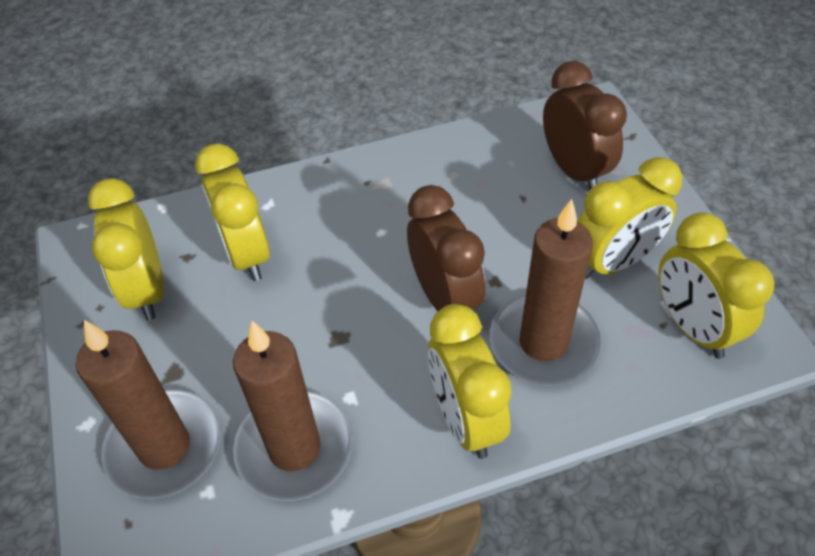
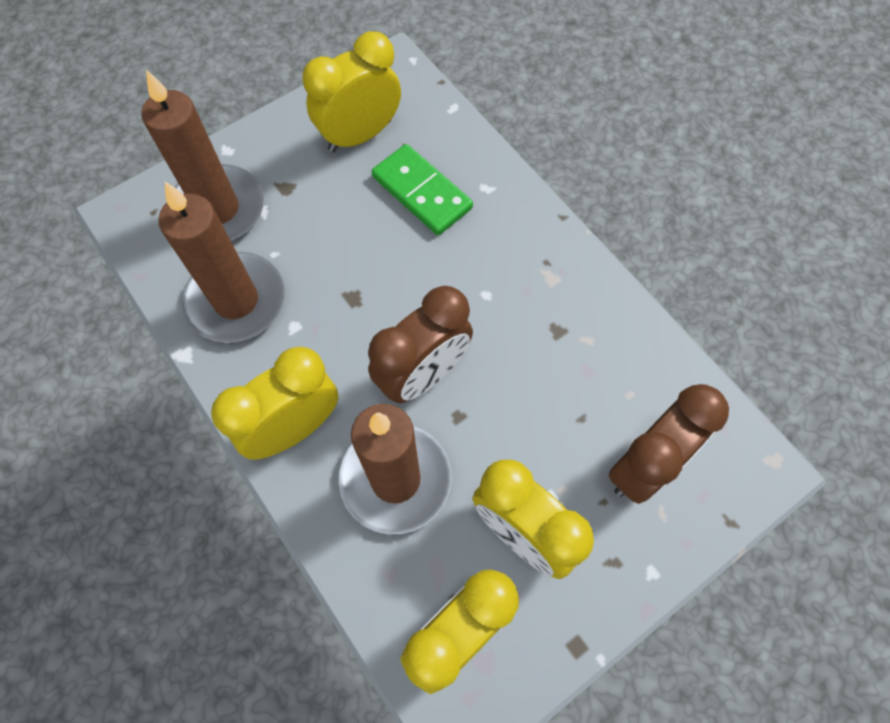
camera: 70 degrees right, 15 degrees up
(246, 254) = (421, 192): yellow clock -> green domino

